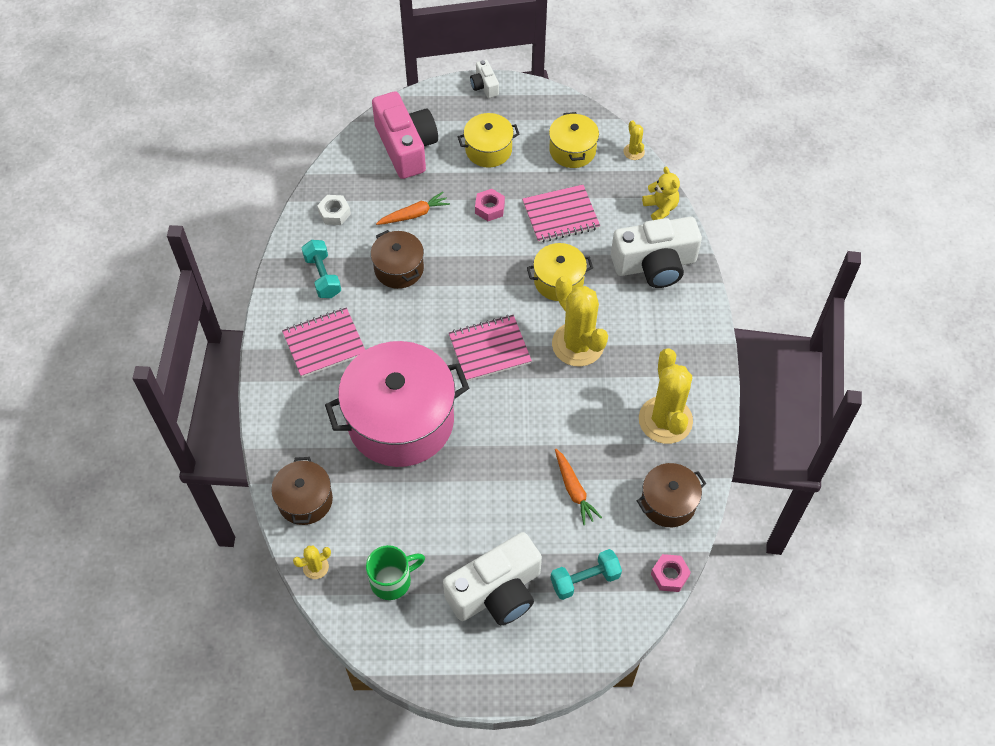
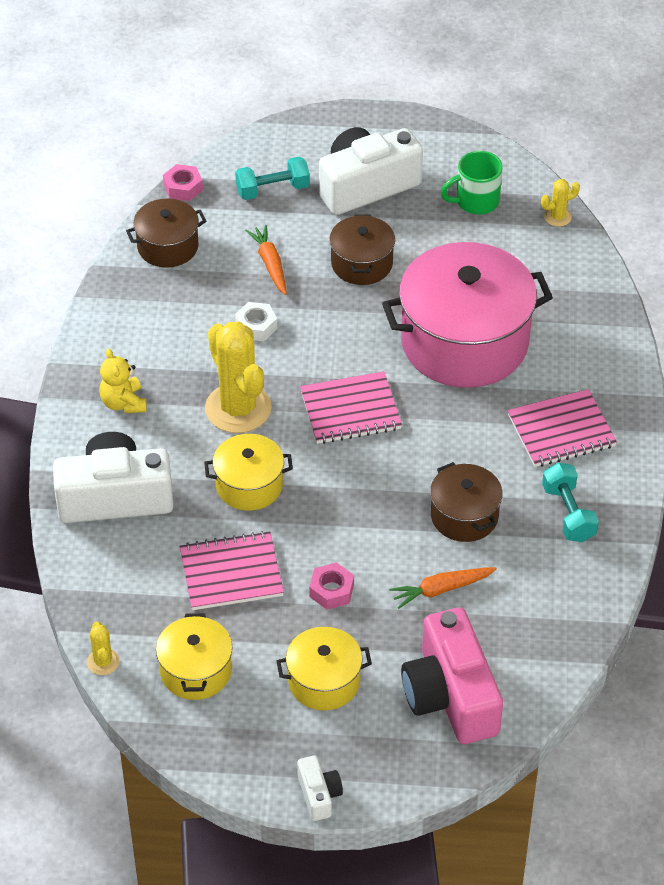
camera: 175 degrees left, 10 degrees down
(305, 500) = (573, 274): brown pot -> brown pot (362, 264)
(334, 213) = (556, 599): white nut -> white nut (256, 326)
(660, 208) = (86, 573): yellow teddy bear -> yellow teddy bear (123, 403)
(665, 420) = (150, 322): yellow cactus -> none

